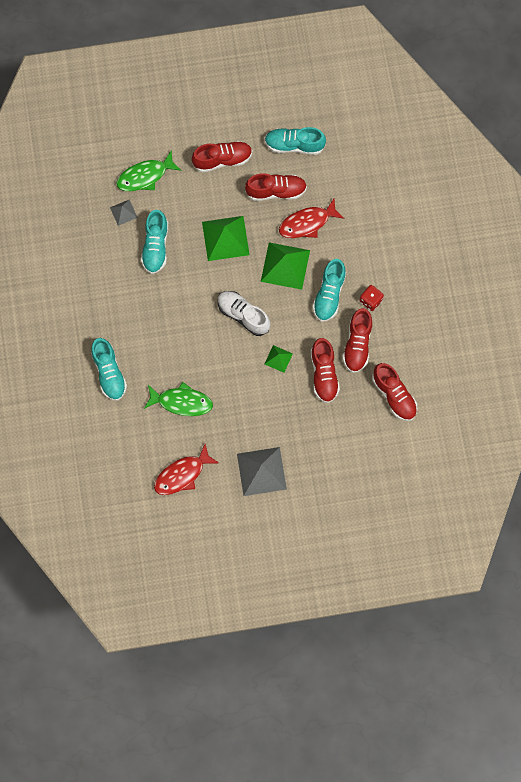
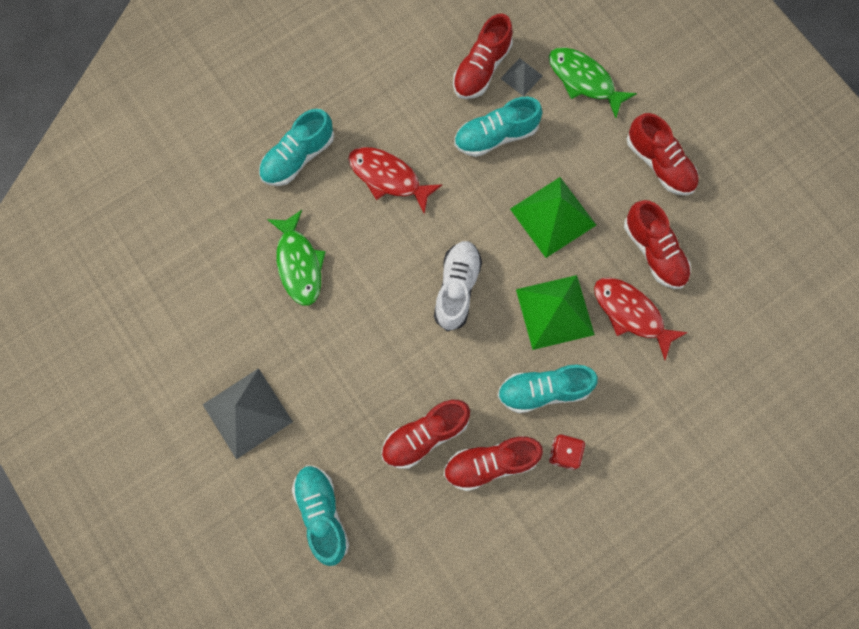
camera: 65 degrees right, 0 degrees up
(182, 474) = (199, 310): red fish -> red fish (388, 177)
(278, 358) = (418, 363): green pyramid -> none
(294, 145) = (732, 246): turquoise shoe -> turquoise shoe (322, 514)
(394, 395) = (440, 551): red shoe -> red shoe (481, 69)

